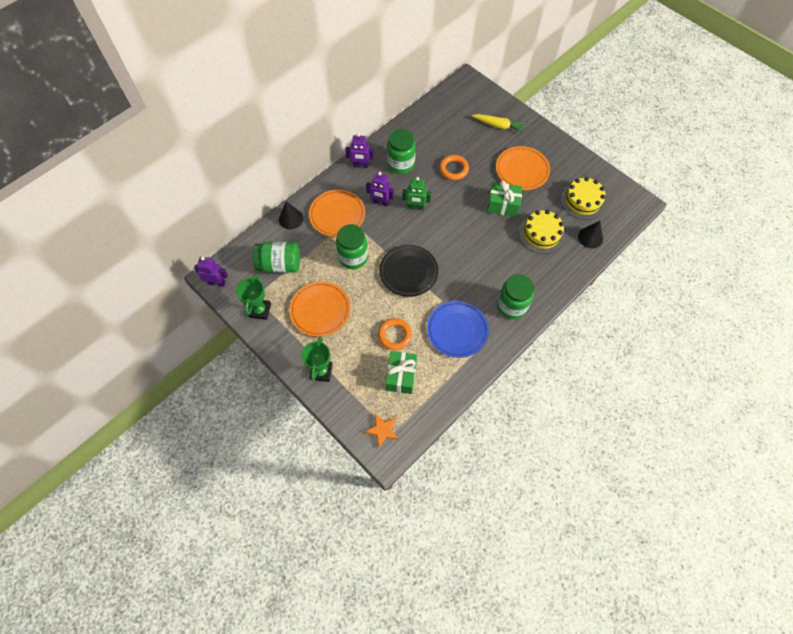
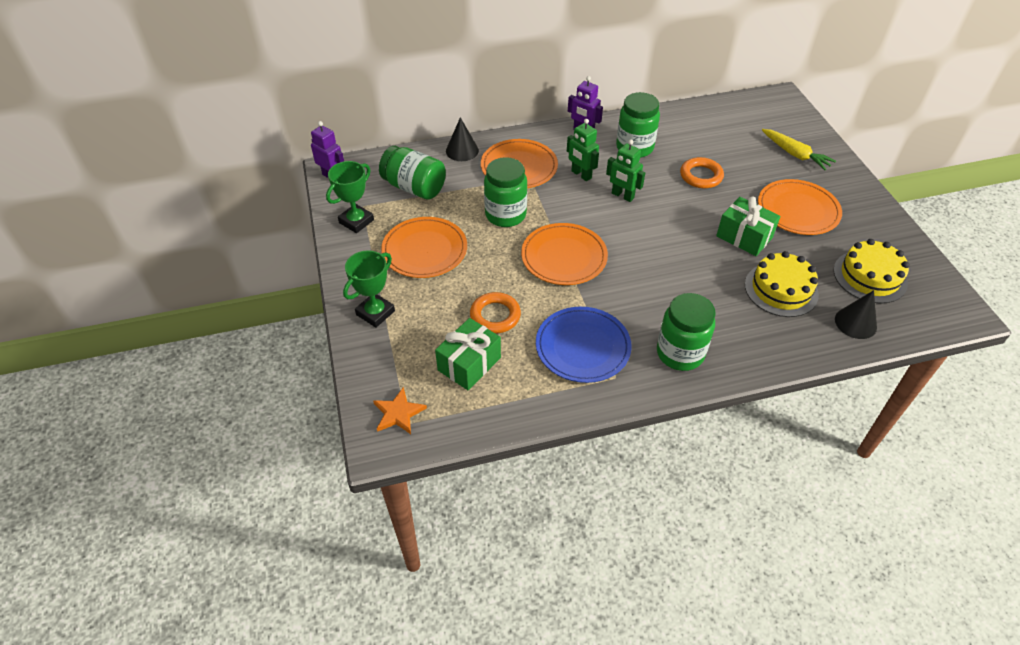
camera: 30 degrees right, 15 degrees down
(380, 202) = (581, 175): purple robot -> green robot
(408, 272) = (564, 257): black plate -> orange plate

